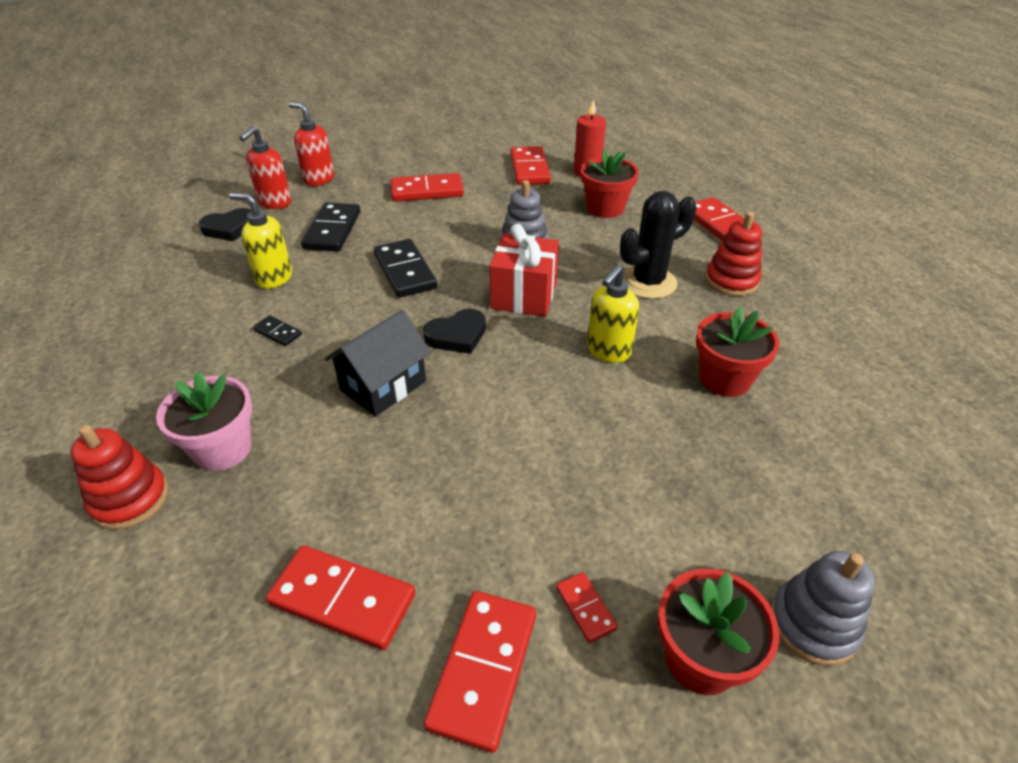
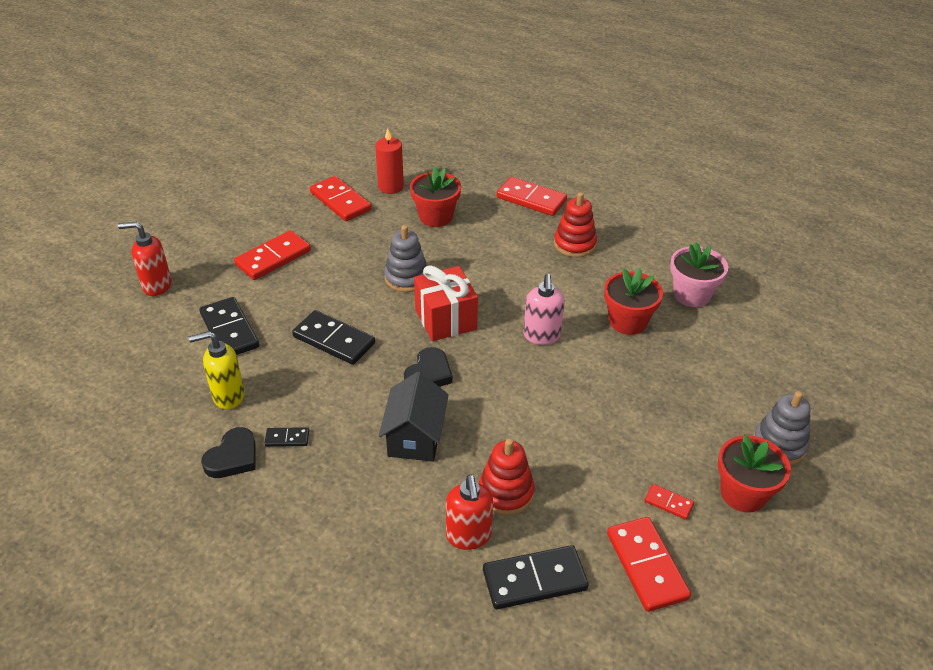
camera: 35 degrees left, 0 degrees up
(130, 499) = (323, 610): red stacking toy -> red stacking toy (506, 492)
(222, 449) = (349, 541): pink flower pot -> pink flower pot (692, 295)
(230, 228) = (128, 370): black heart -> black heart (233, 457)
(274, 203) = (141, 327): red soap dispenser -> red soap dispenser (468, 536)
(342, 599) = (534, 580): red domino -> black domino
(608, 351) = (542, 336): yellow soap dispenser -> pink soap dispenser
(648, 282) = (522, 269): black cactus -> none

